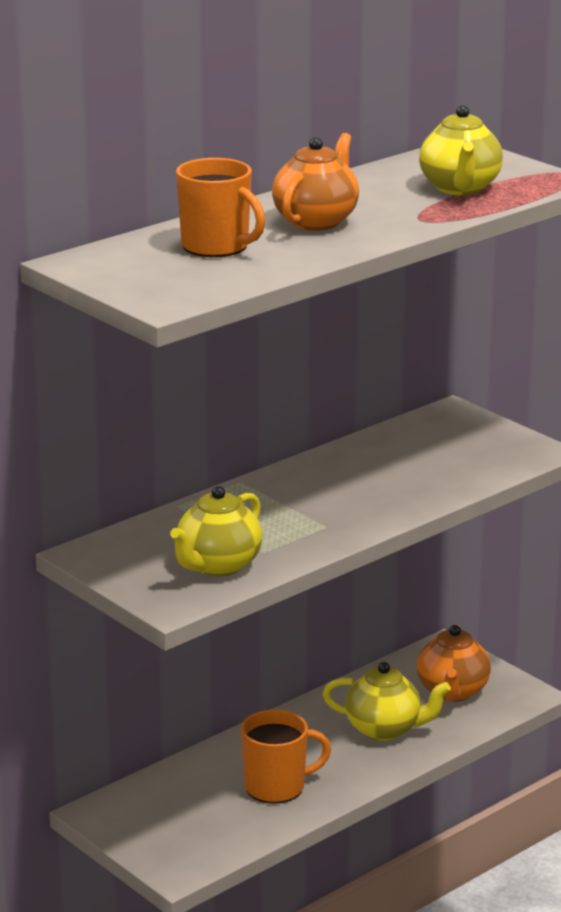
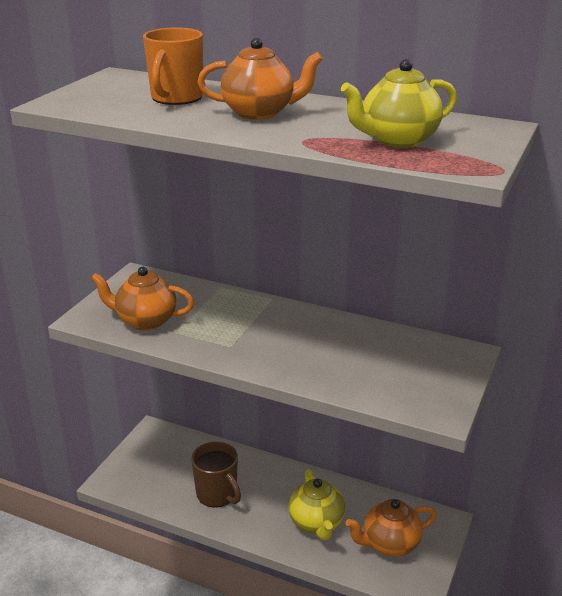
camera: 65 degrees right, 5 degrees up
(217, 566) = (145, 321): yellow teapot -> orange teapot
(277, 787) = (217, 494): orange mug -> brown mug

